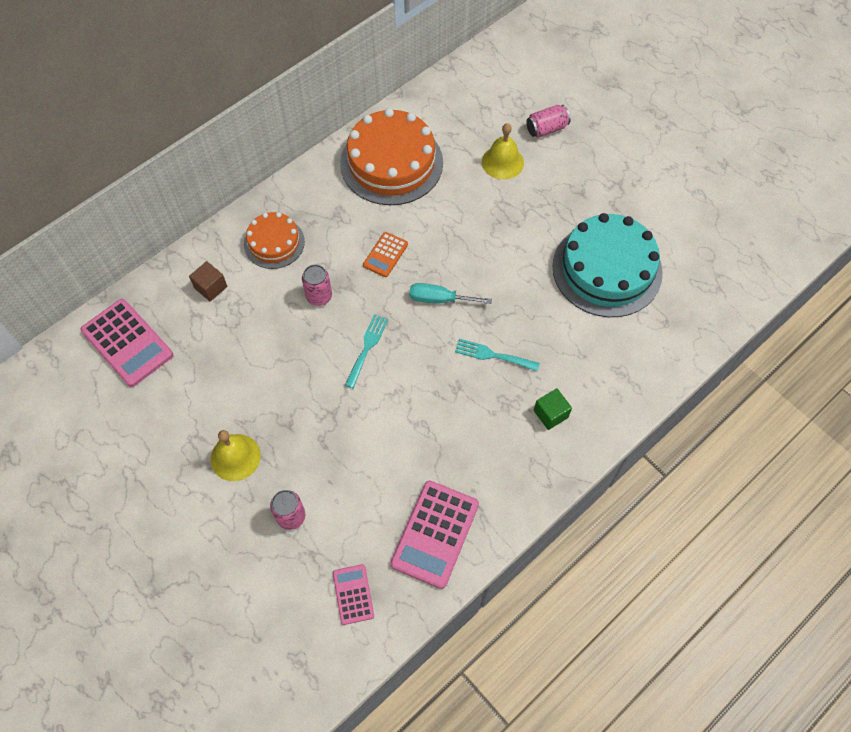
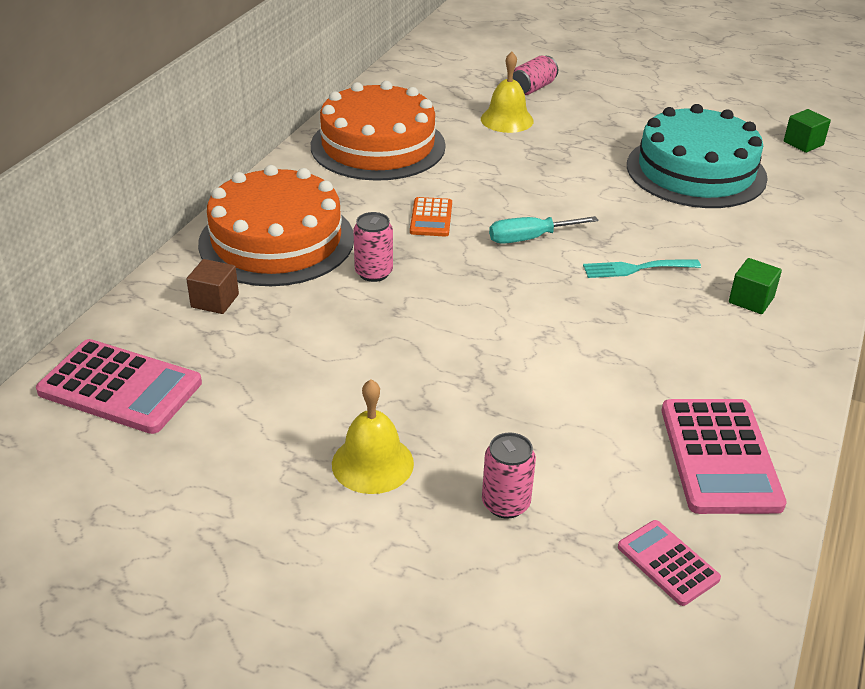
camera: 25 degrees left, 25 degrees down
(274, 243) = (276, 240): orange cake -> orange cake, size x1.78
(367, 347) = (474, 302): turquoise fork -> none
(716, 265) = (803, 143): none -> green cube

